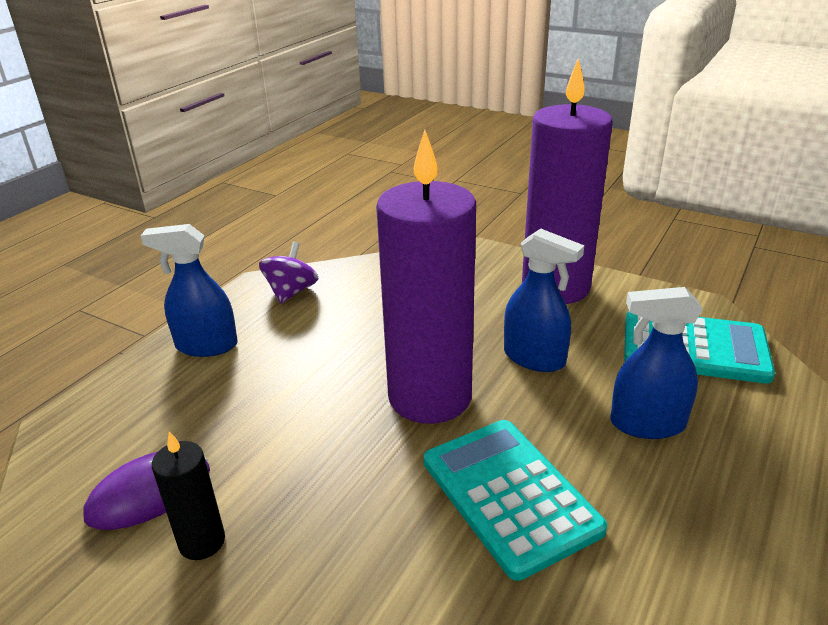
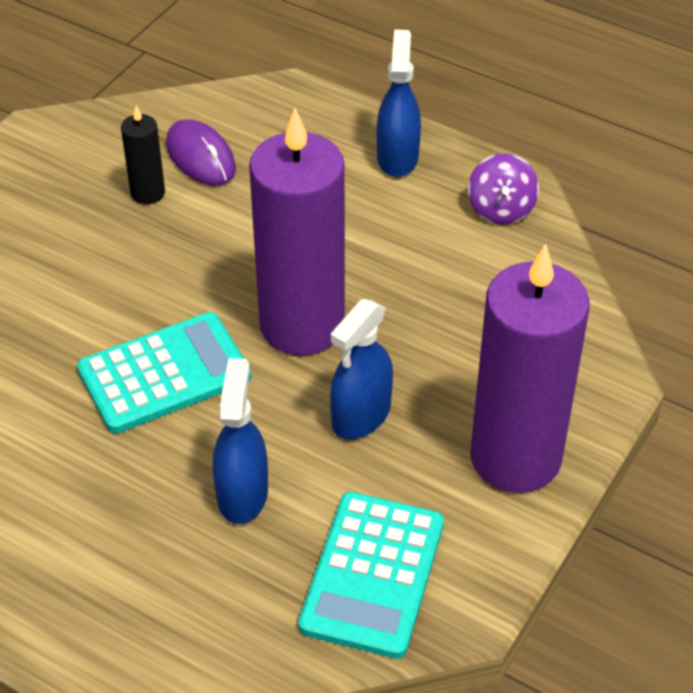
camera: 90 degrees right, 15 degrees up
(291, 292) = (501, 209): purple spinning top -> purple spinning top turned 75 degrees clockwise

